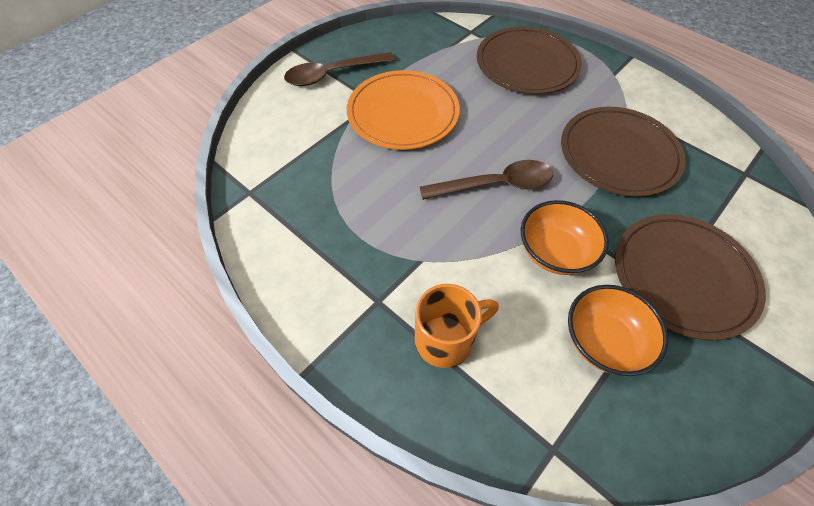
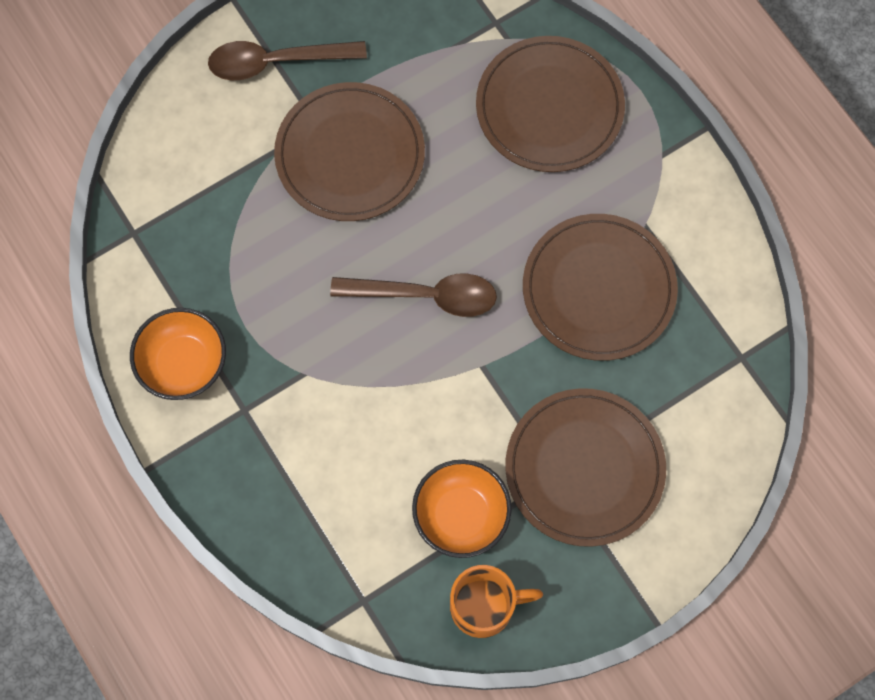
camera: 15 degrees right, 15 degrees up
(403, 113) = (350, 154): orange plate -> brown plate
(446, 339) = (301, 470): orange mug -> orange mug (484, 606)
(555, 252) = (457, 402): orange bowl -> orange bowl (184, 363)

